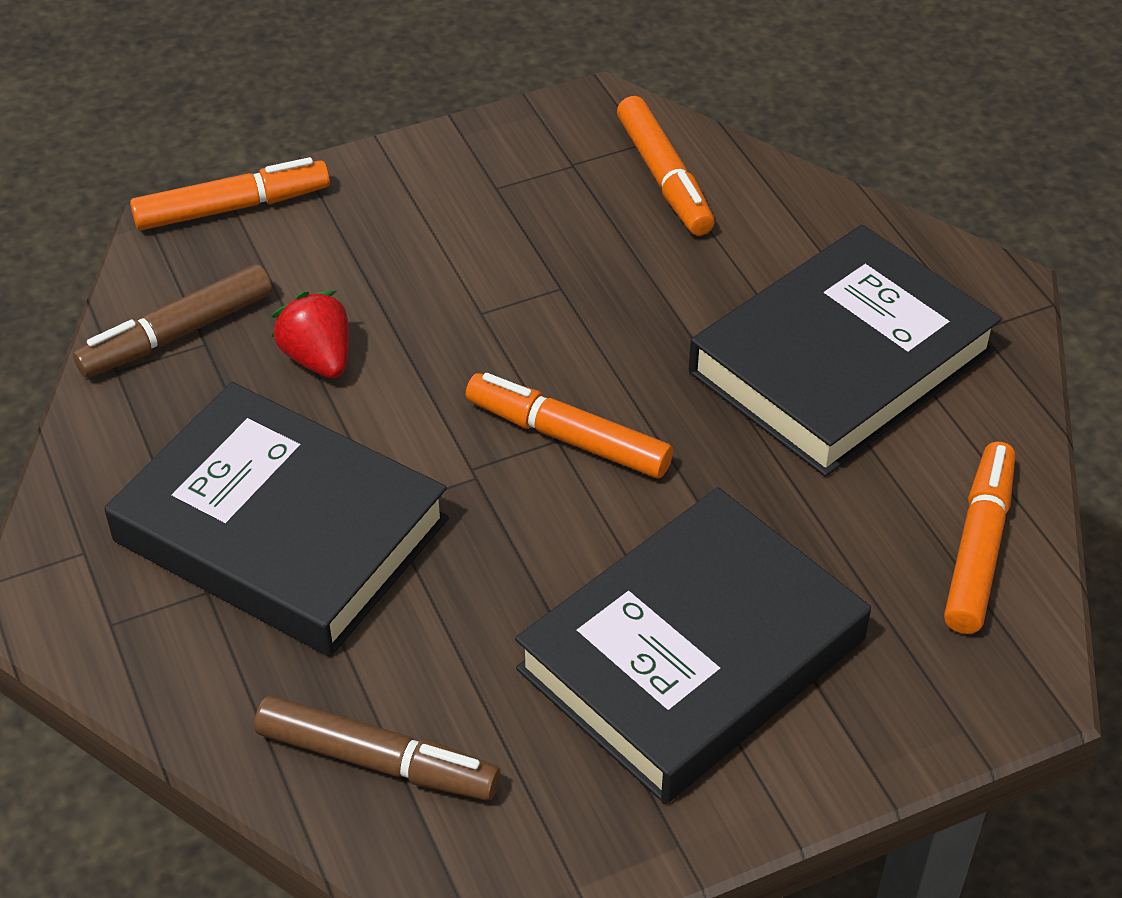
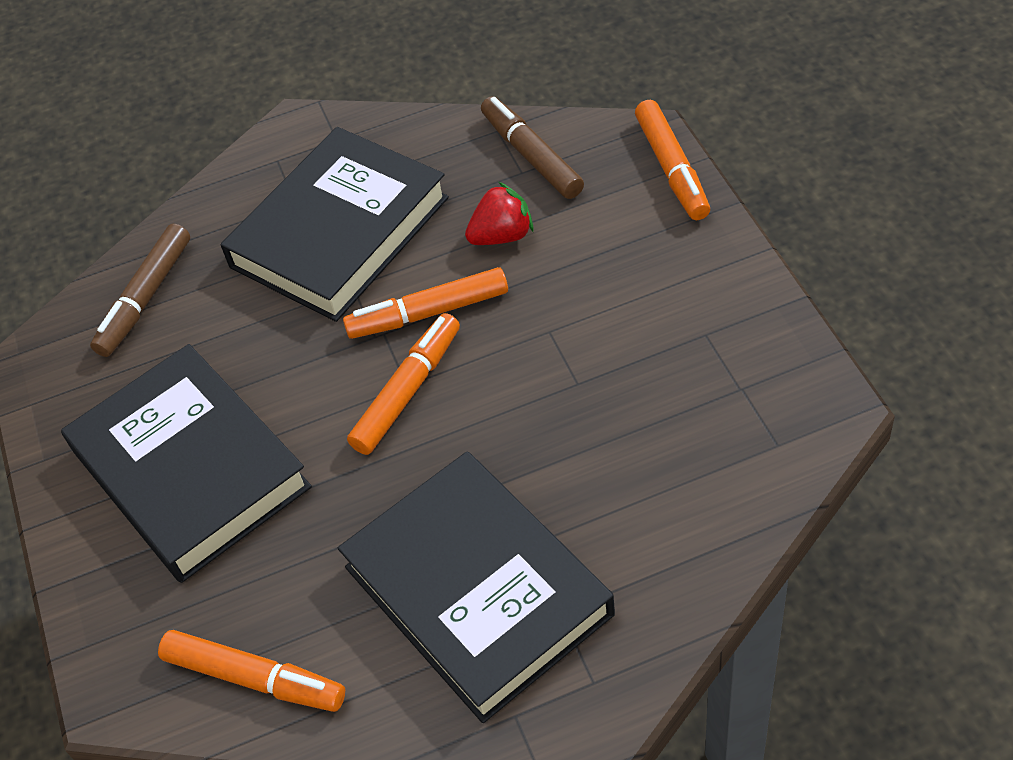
camera: 100 degrees right, 5 degrees up
(664, 177) = (726, 459): orange marker -> orange marker (429, 313)

